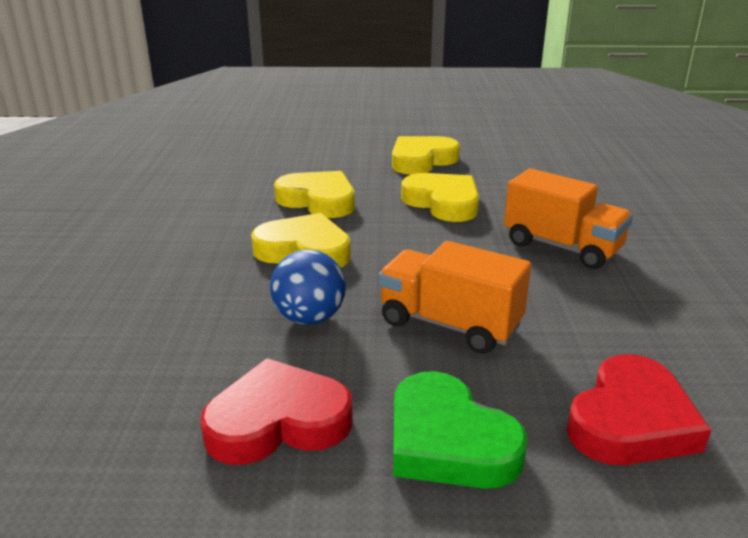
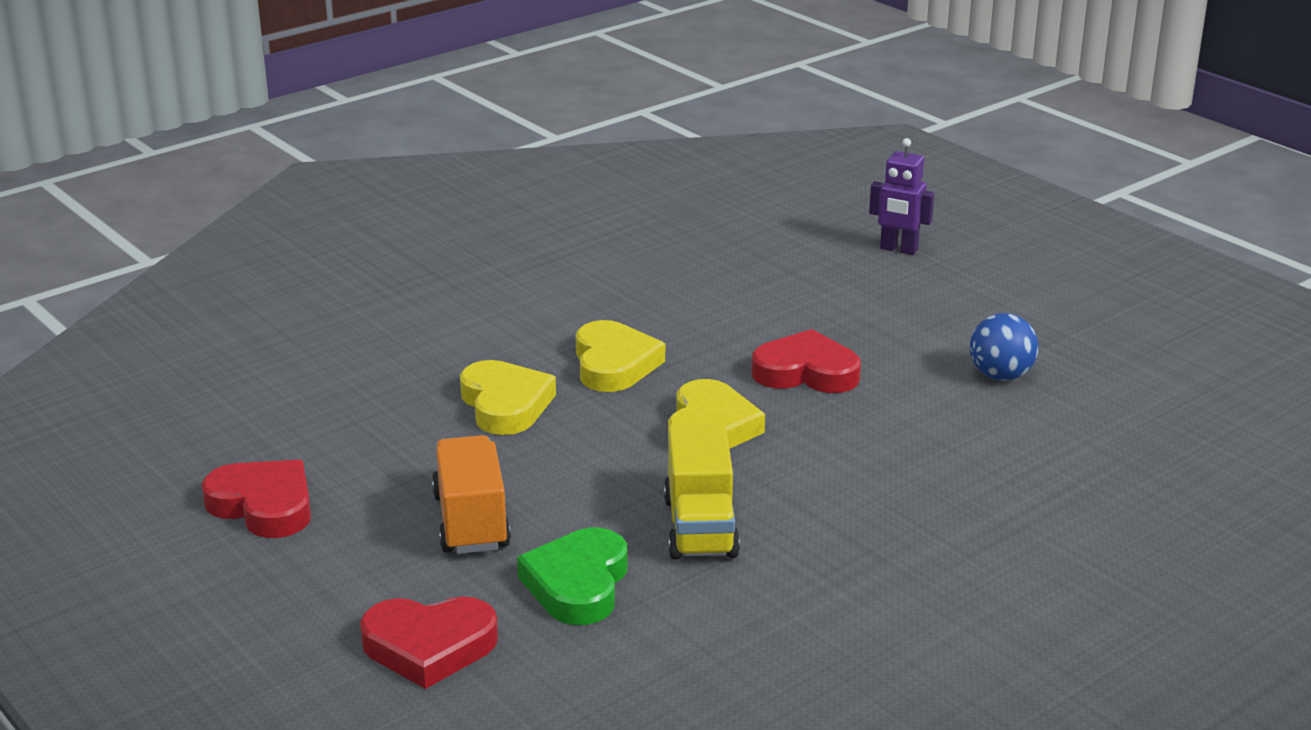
camera: 50 degrees right, 0 degrees up
(309, 318) = (401, 458): blue ball -> blue ball (1000, 376)
(336, 104) = (898, 249): none -> purple robot
(421, 160) = (806, 372): yellow heart -> red heart
(448, 441) = (316, 578): green heart -> green heart (578, 584)
(562, 247) = (700, 527): orange truck -> yellow truck

